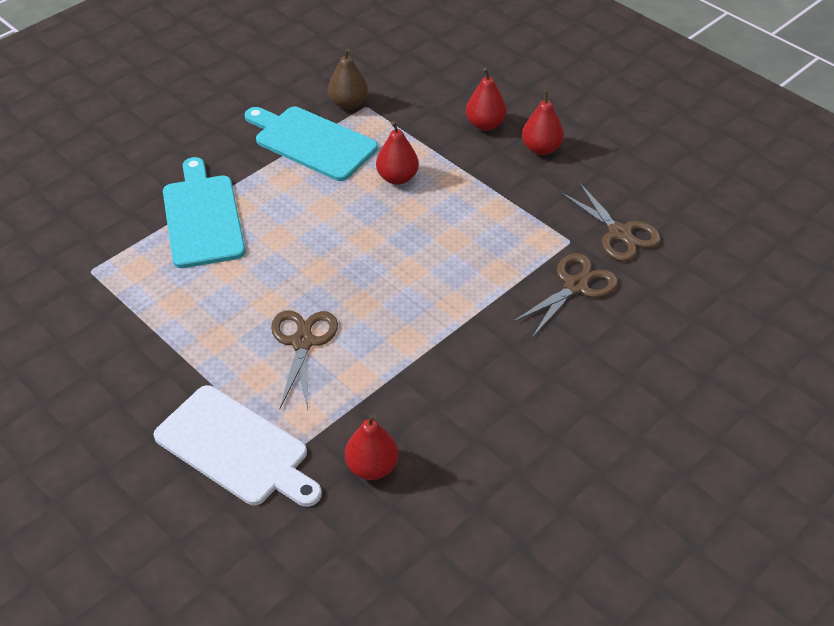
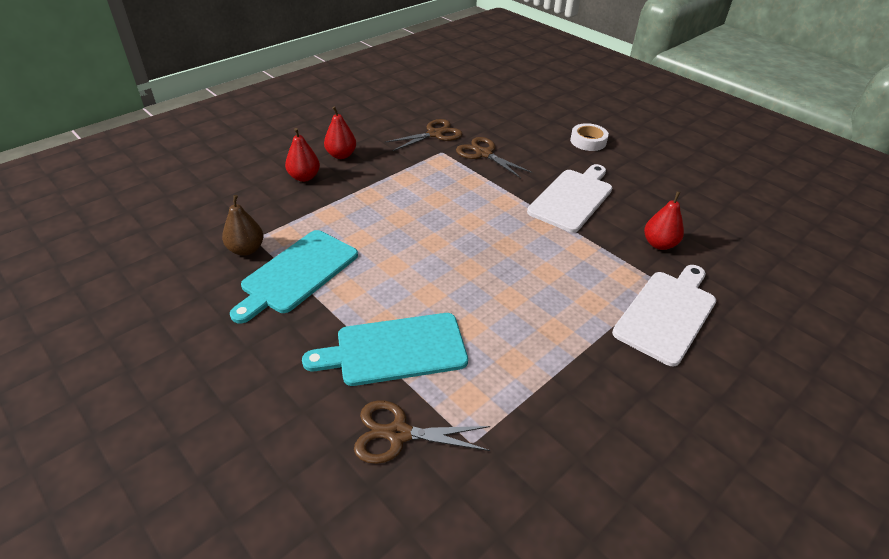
camera: 90 degrees left, 5 degrees down
(303, 342) = (551, 278): brown scissors -> brown scissors (398, 434)
(397, 178) = (360, 224): red pear -> none
(473, 380) = (572, 198): none -> white cutting board
(647, 419) = (588, 141): none -> white tape

